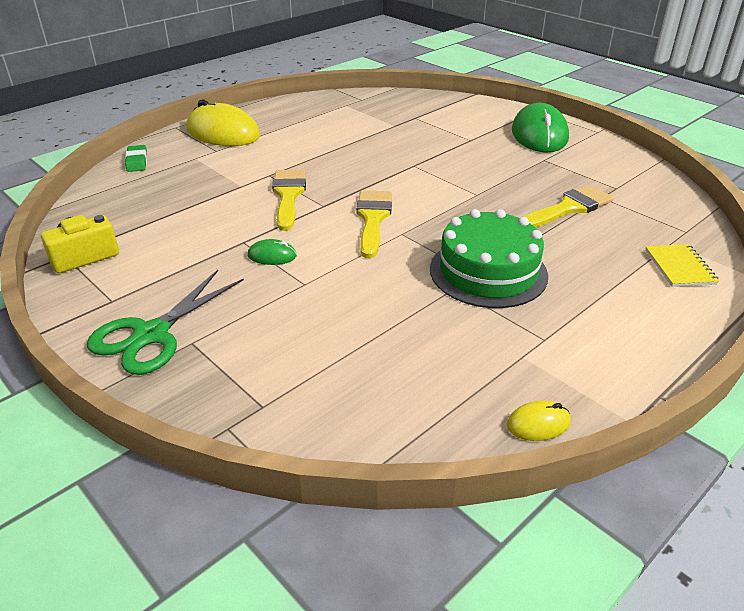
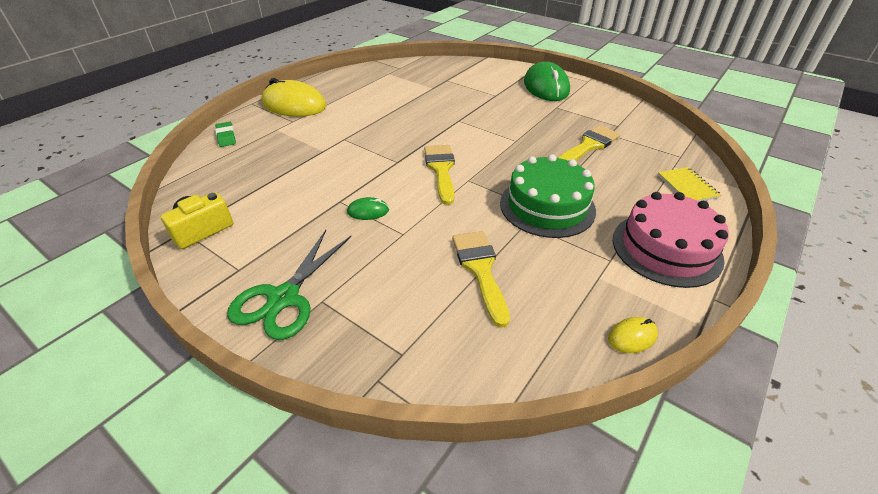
camera: 10 degrees left, 5 degrees up
(288, 195) = (365, 156): yellow brush -> yellow brush (480, 269)
(621, 334) = (666, 248): none -> pink cake

